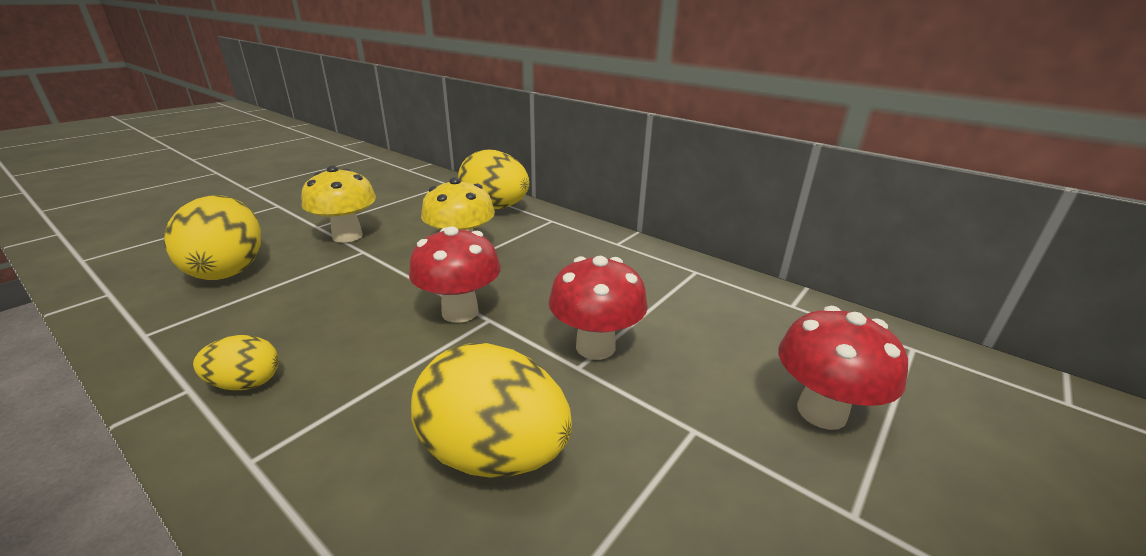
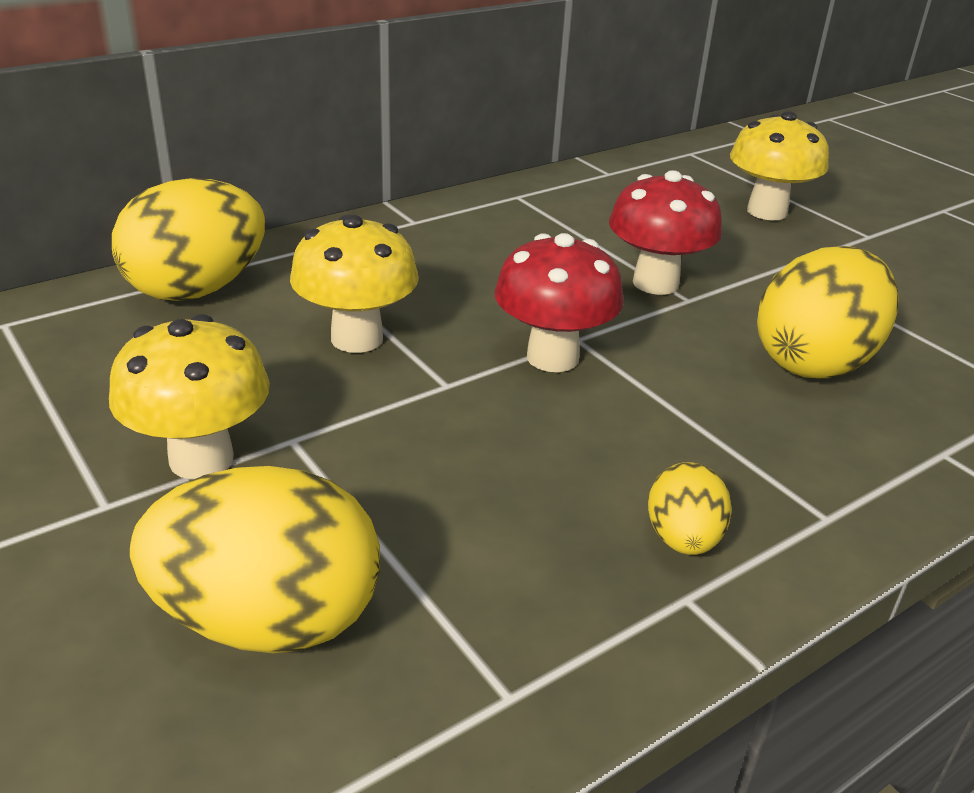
camera: 75 degrees left, 5 degrees up
(821, 412) = (767, 211): red mushroom -> yellow mushroom

